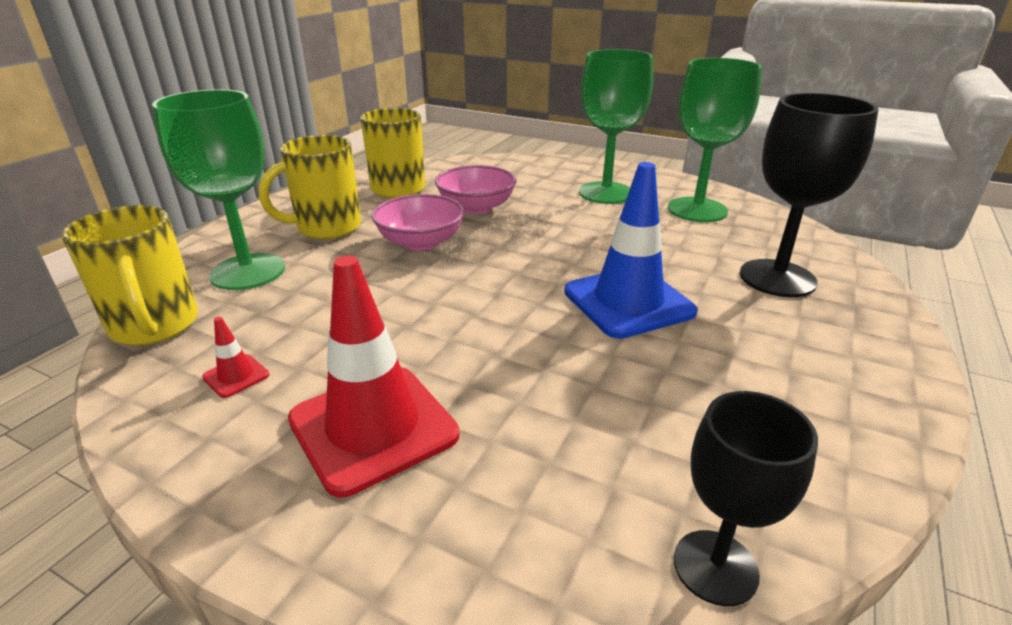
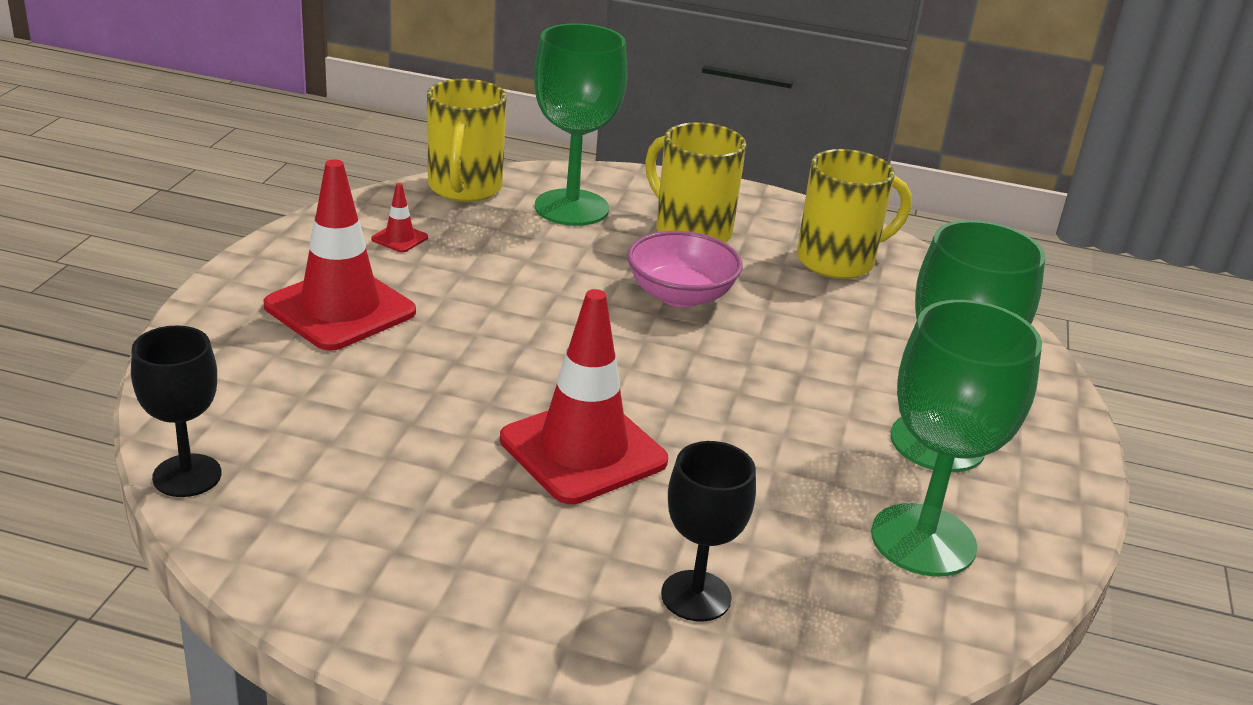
camera: 75 degrees right, 0 degrees up
(155, 326) = (464, 188): yellow mug -> yellow mug turned 45 degrees counterclockwise
(476, 207) = (807, 326): pink bowl -> none
(628, 302) = (583, 450): blue traffic cone -> red traffic cone
(777, 278) = (696, 596): black goblet -> black goblet, size x0.62

